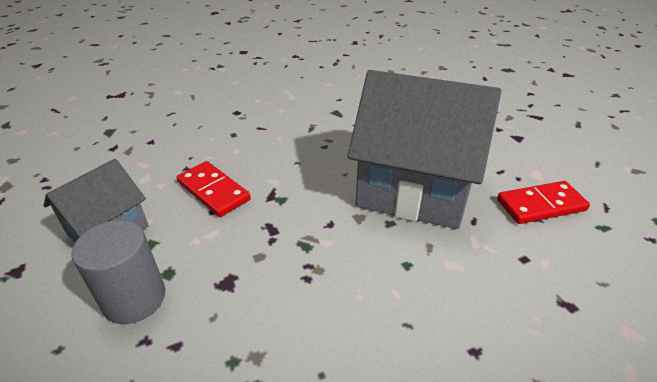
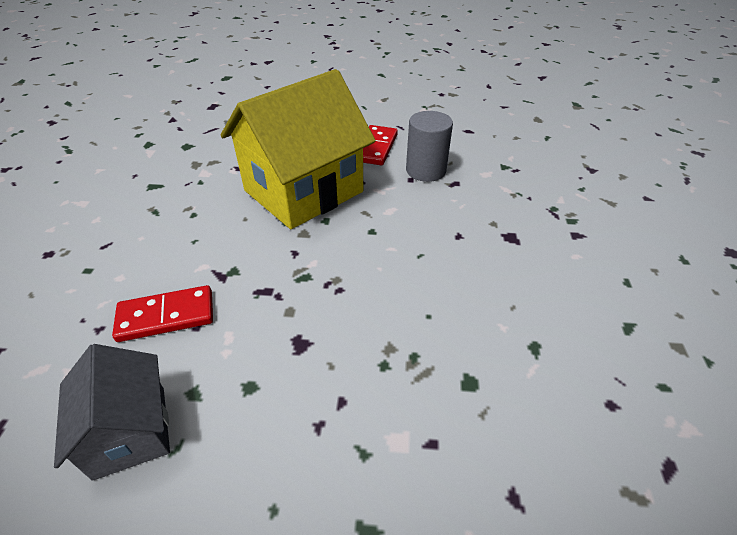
camera: 60 degrees left, 5 degrees up
(134, 298) = (260, 424): grey cylinder -> grey cylinder (425, 170)
(413, 189) = (303, 191): grey house -> yellow house

